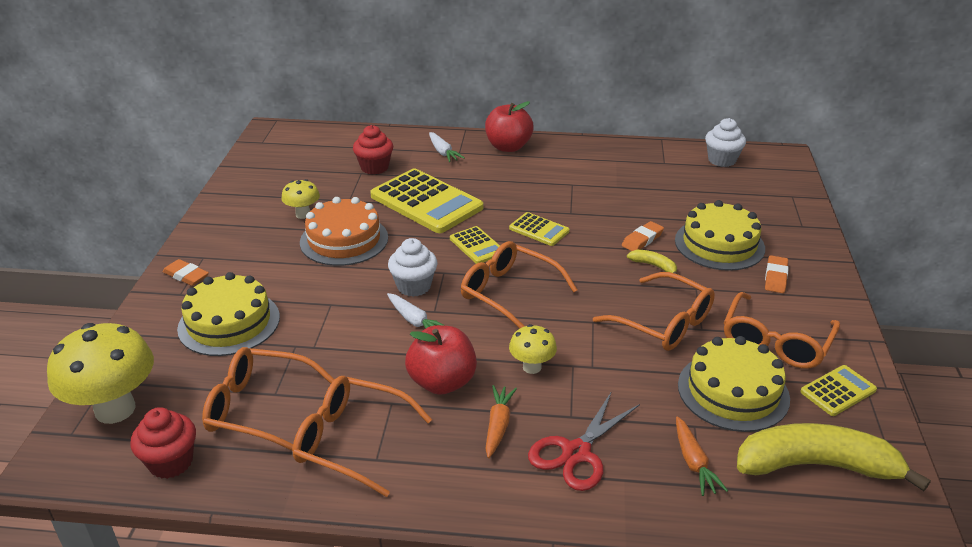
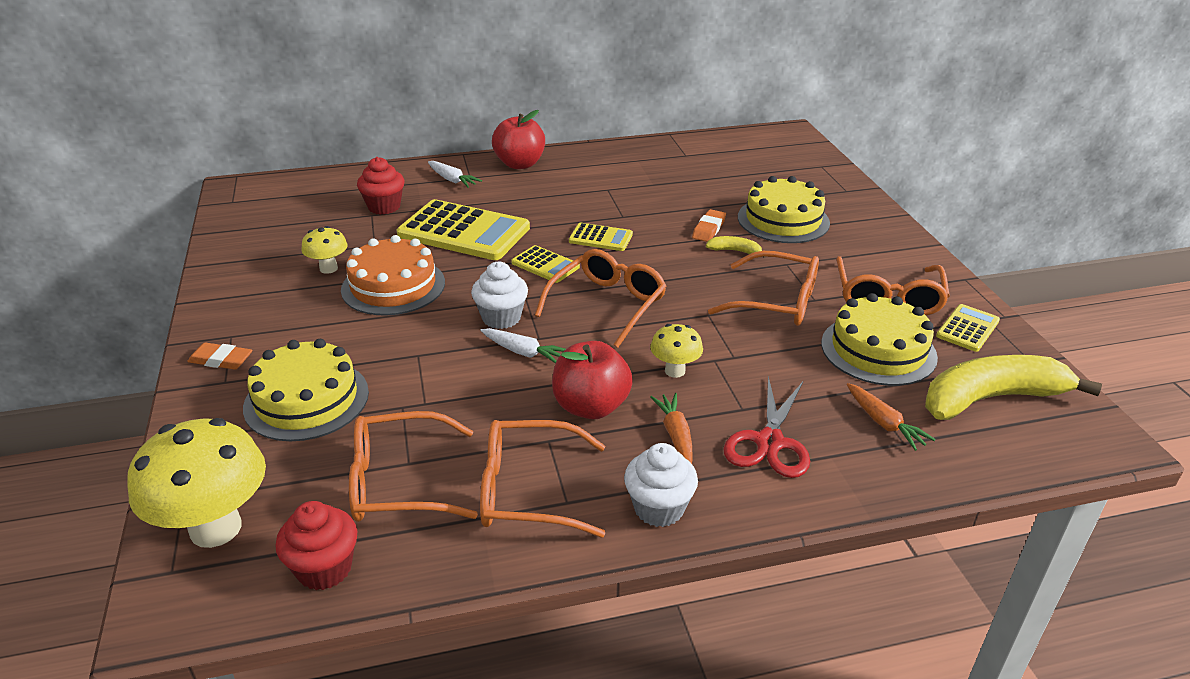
camera: 20 degrees left, 0 degrees up
(509, 293) = (607, 304): orange glasses -> orange glasses turned 105 degrees clockwise
(721, 160) = (738, 144): white cupcake -> white cupcake (659, 508)
(775, 277) = (852, 240): orange eraser -> none

